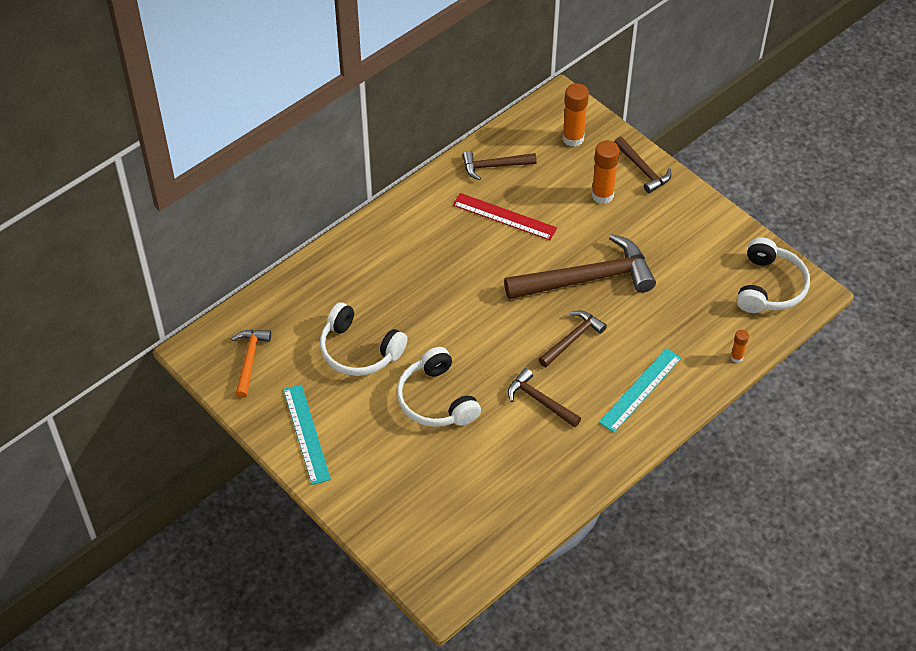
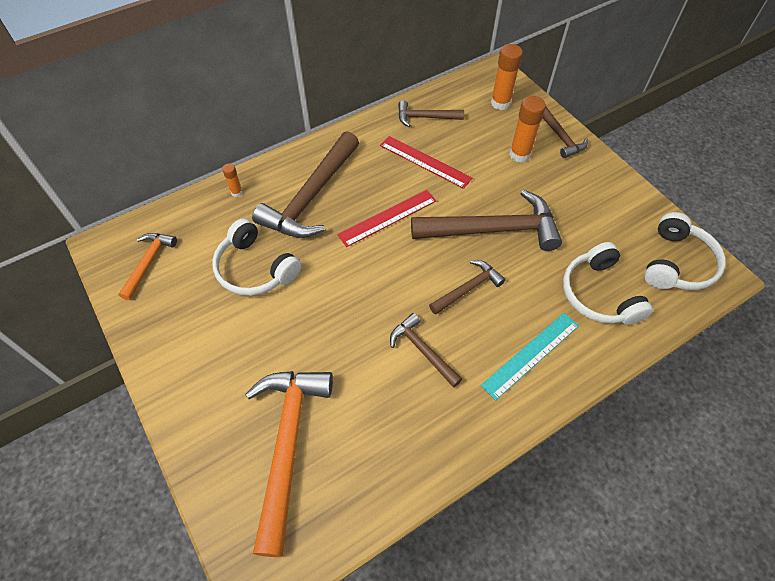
camera: 10 degrees right, 5 degrees up
(306, 433) = (175, 348): turquoise ruler -> none
(395, 270) = (312, 196): none -> brown hammer
(436, 400) = (316, 332): white headphones -> white headphones (598, 294)
(437, 496) = (287, 446): none -> orange hammer
(479, 281) = (388, 218): none -> red ruler
(736, 357) = (638, 334): orange glue stick -> orange glue stick (236, 192)

